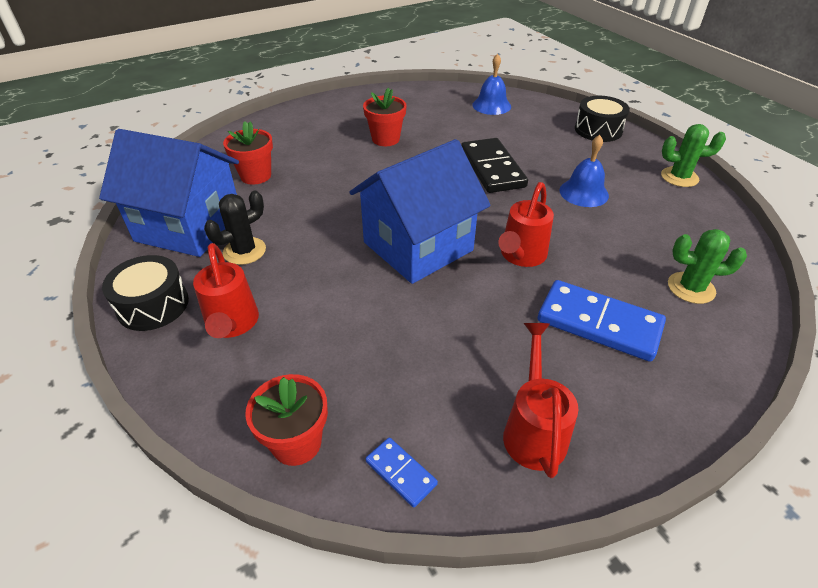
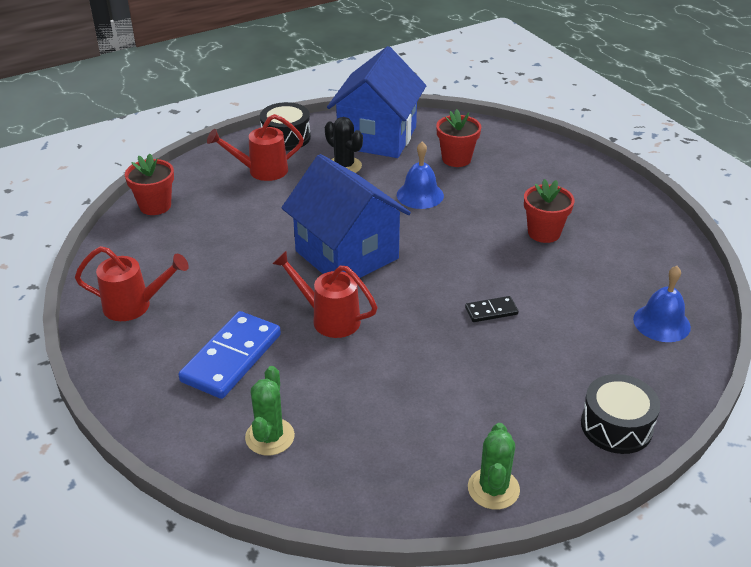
camera: 90 degrees right, 5 degrees down
(401, 473) = (121, 246): blue domino -> none
(492, 168) = (491, 311): black domino -> black domino, size x0.49
(584, 192) = (446, 383): blue bell -> blue bell (420, 195)

